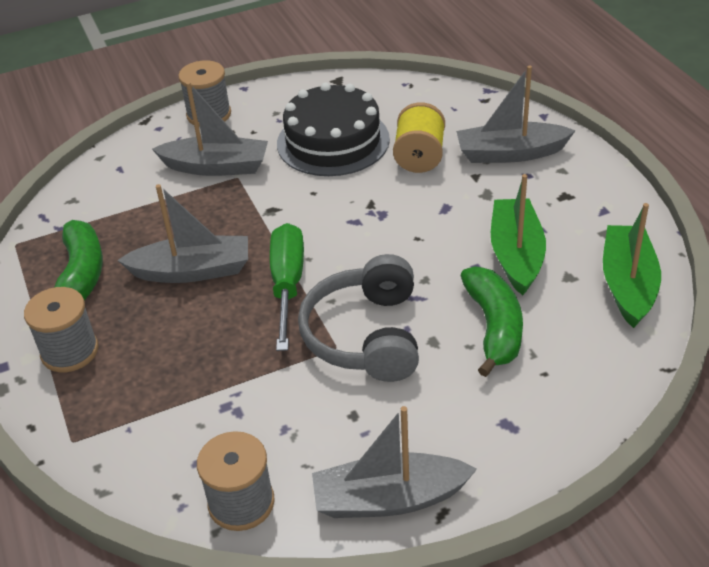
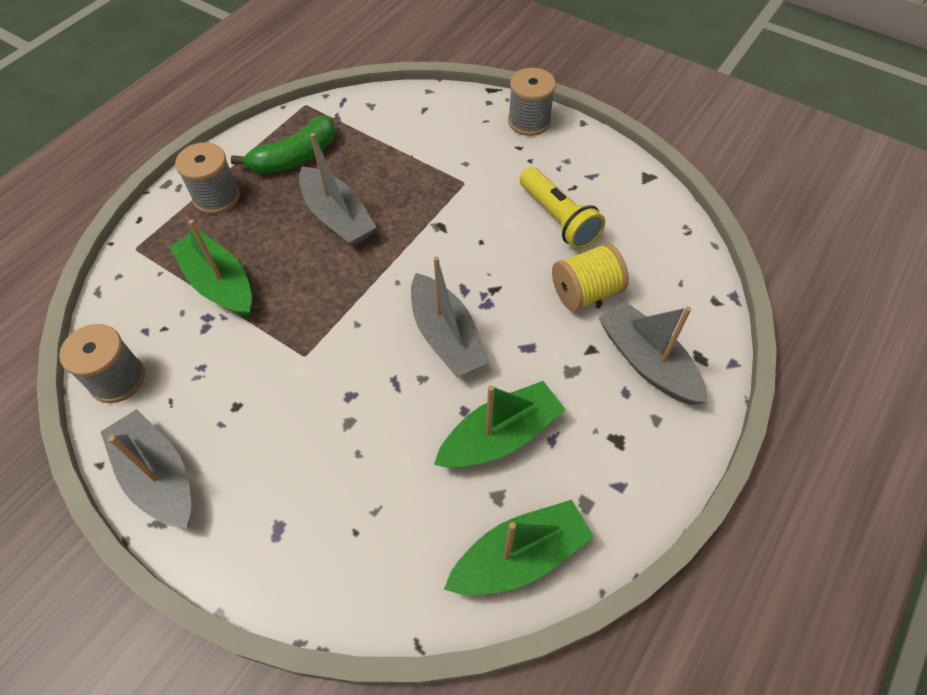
camera: 55 degrees right, 15 degrees up
(191, 383) = (219, 284): none -> green boat
(216, 167) = (467, 163): grey boat -> grey boat (446, 336)
(287, 283) = (358, 284): green screwdriver -> none
(333, 141) = (558, 219): black cake -> yellow flashlight
(366, 335) = (328, 369): grey headphones -> none
(494, 327) = (391, 463): green banana -> none

